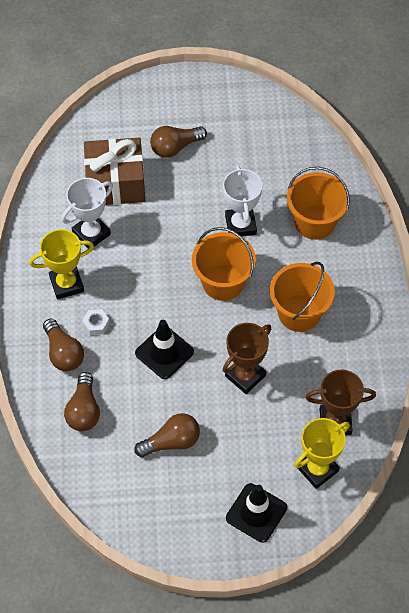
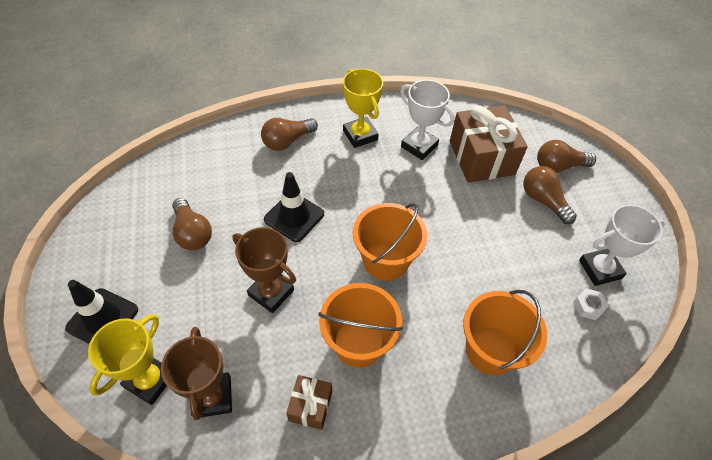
camera: 80 degrees right, 5 degrees down
(84, 410) = (228, 162): brown light bulb -> brown light bulb (559, 166)
(96, 324) = (320, 160): white nut -> white nut (588, 306)
(240, 225) = (464, 270): white trophy -> white trophy (600, 269)
(317, 469) = (150, 380): yellow trophy -> yellow trophy turned 75 degrees clockwise
(348, 352) = (310, 406): none -> brown gift

